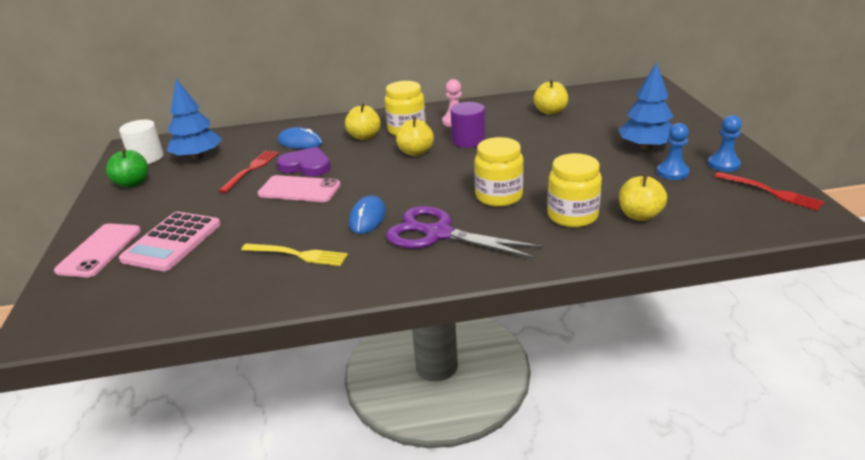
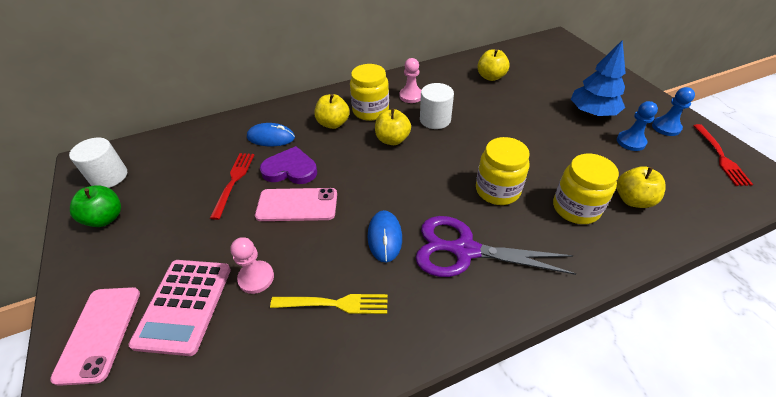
camera: 15 degrees left, 15 degrees up
(198, 157) = (167, 169): blue tree -> none
(239, 232) = (256, 278): none -> pink pawn
(468, 141) = (435, 120): purple cylinder -> white cylinder
(770, 192) = (720, 156): red fork -> red fork turned 60 degrees clockwise

